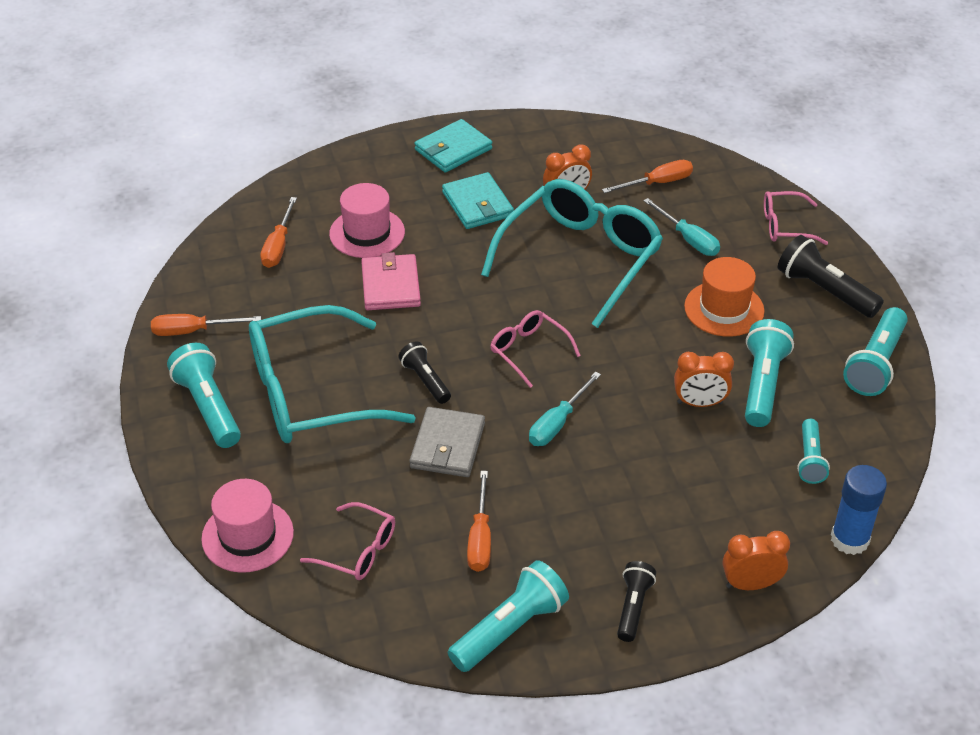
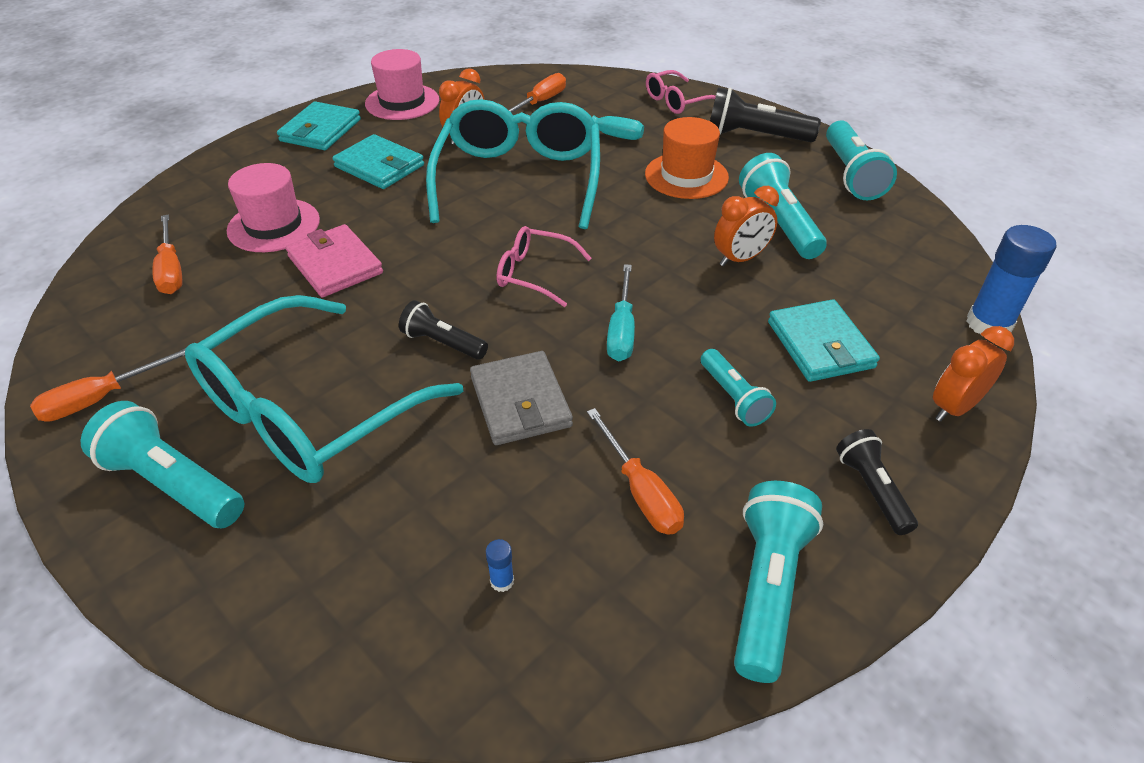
camera: 30 degrees left, 0 degrees up
(247, 536) = (330, 637): pink hat -> pink hat (402, 102)
(358, 551) = (502, 581): pink glasses -> blue glue stick
(696, 497) = (820, 344): none -> turquoise wallet
(810, 460) = (882, 269): turquoise flashlight -> turquoise flashlight (734, 397)

